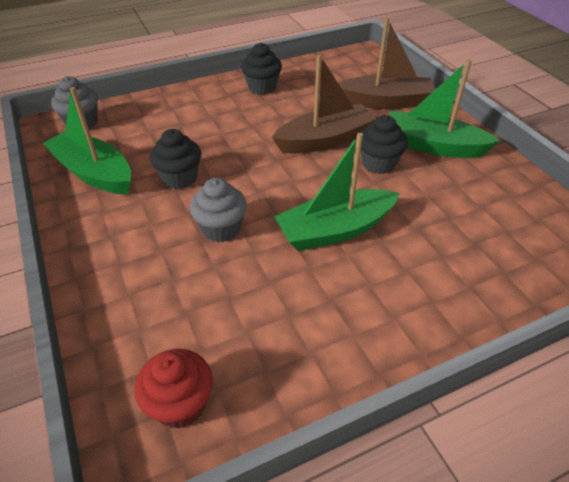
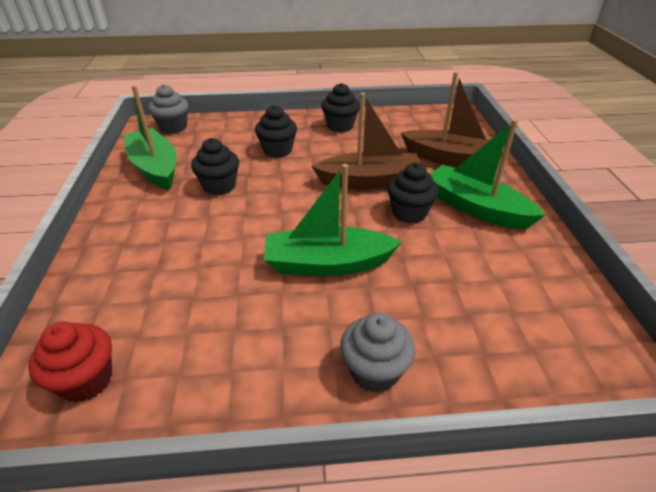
camera: 20 degrees right, 5 degrees down
(215, 126) = (277, 150): none -> black cupcake
(221, 229) = (225, 236): grey cupcake -> grey cupcake (374, 371)

